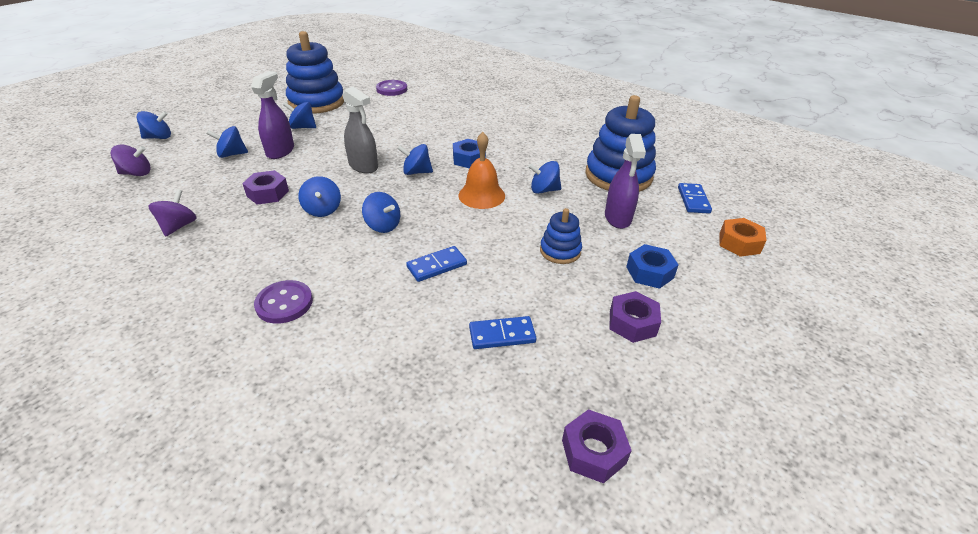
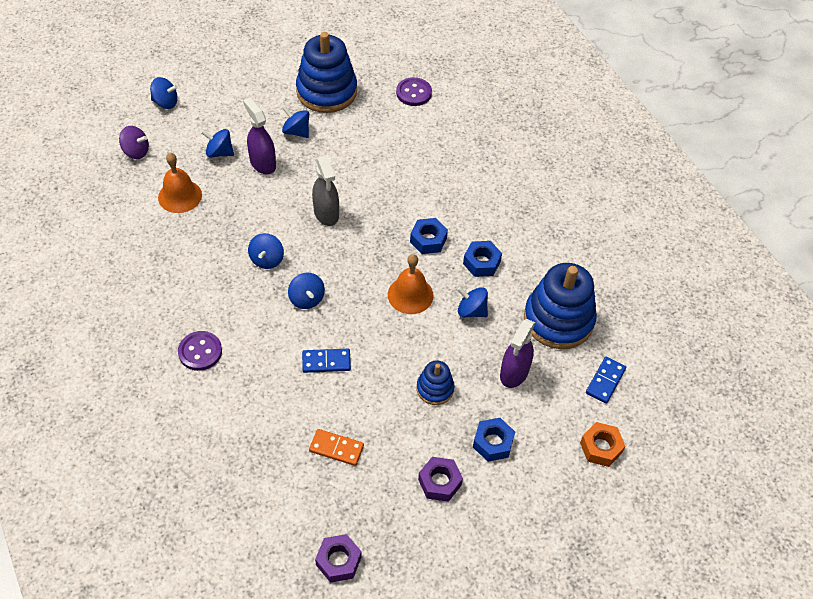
camera: 25 degrees right, 15 degrees up
(178, 226) = (151, 235): purple spinning top -> none
(201, 191) = (180, 196): none -> orange bell
(268, 193) = (231, 220): purple nut -> none
(280, 151) = (262, 163): purple spray bottle -> purple spray bottle turned 75 degrees counterclockwise
(416, 172) = (369, 240): blue spinning top -> none
(502, 335) = (336, 448): blue domino -> orange domino
(525, 160) = (481, 263): none -> blue nut

